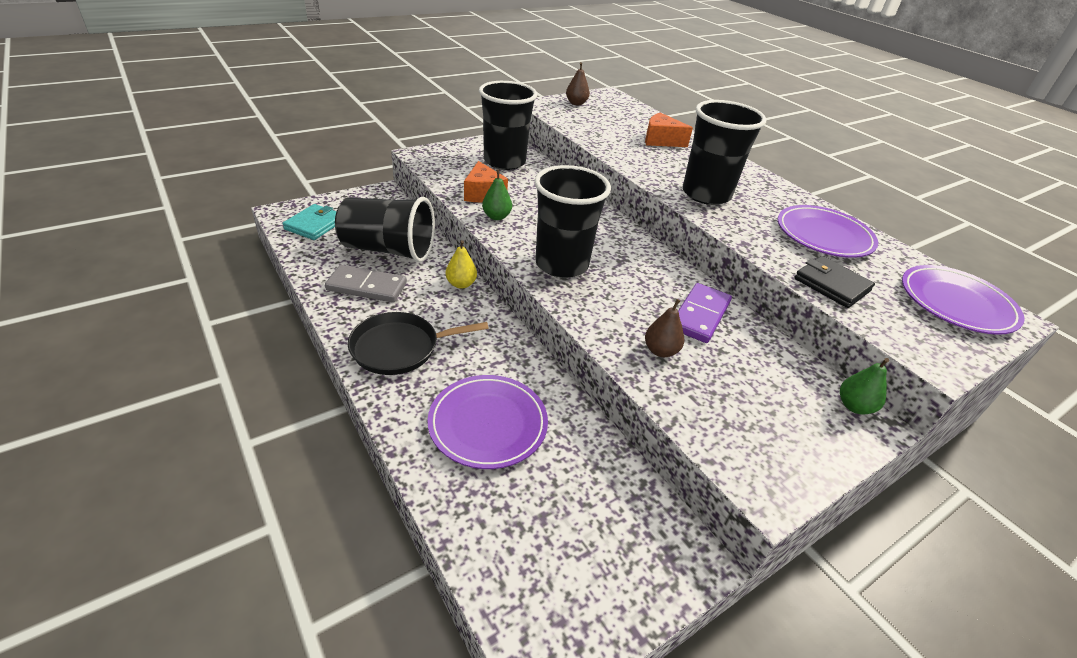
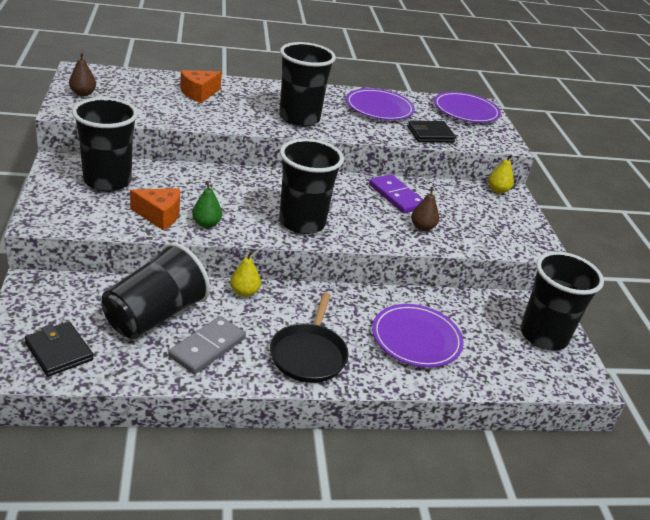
camera: 65 degrees left, 5 degrees down
(315, 225) = (59, 351): turquoise wallet -> black wallet
(610, 568) = (543, 336): none -> black cup
(854, 406) = (497, 190): green pear -> yellow pear

